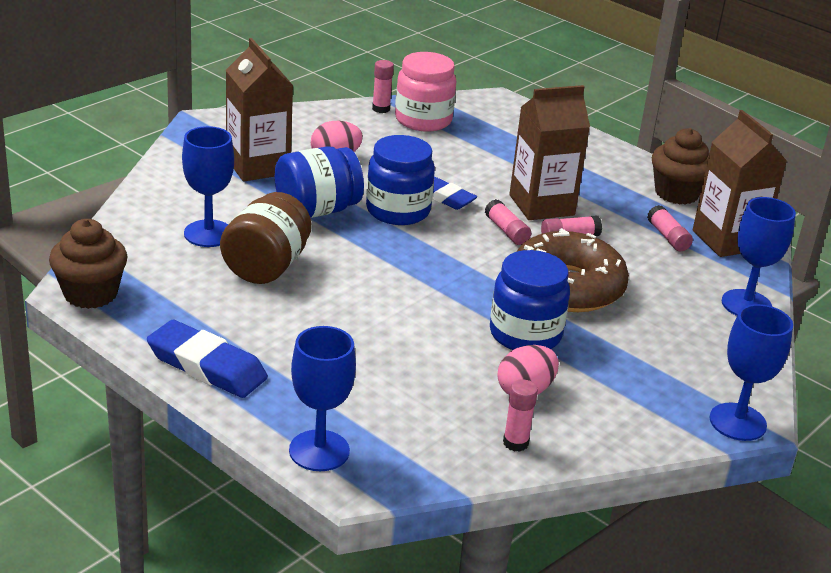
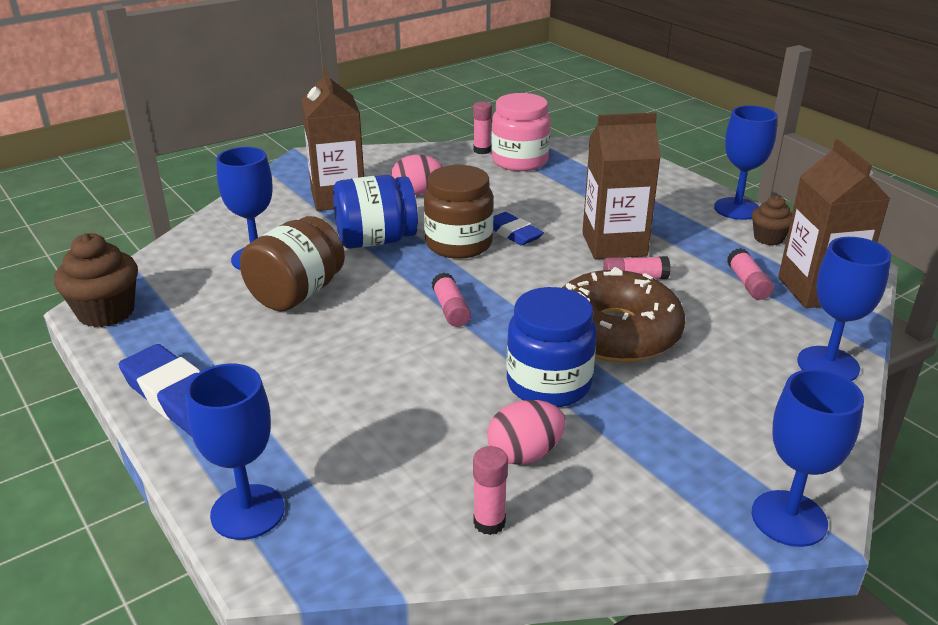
camera: 15 degrees right, 0 degrees up
(398, 210) = (459, 244): blue jar -> brown jar
(506, 231) = (567, 269): pink glue stick -> pink glue stick (451, 309)
(642, 165) = (737, 209): none -> blue goblet
(676, 193) = (768, 238): brown cupcake -> brown cupcake, size x0.60

